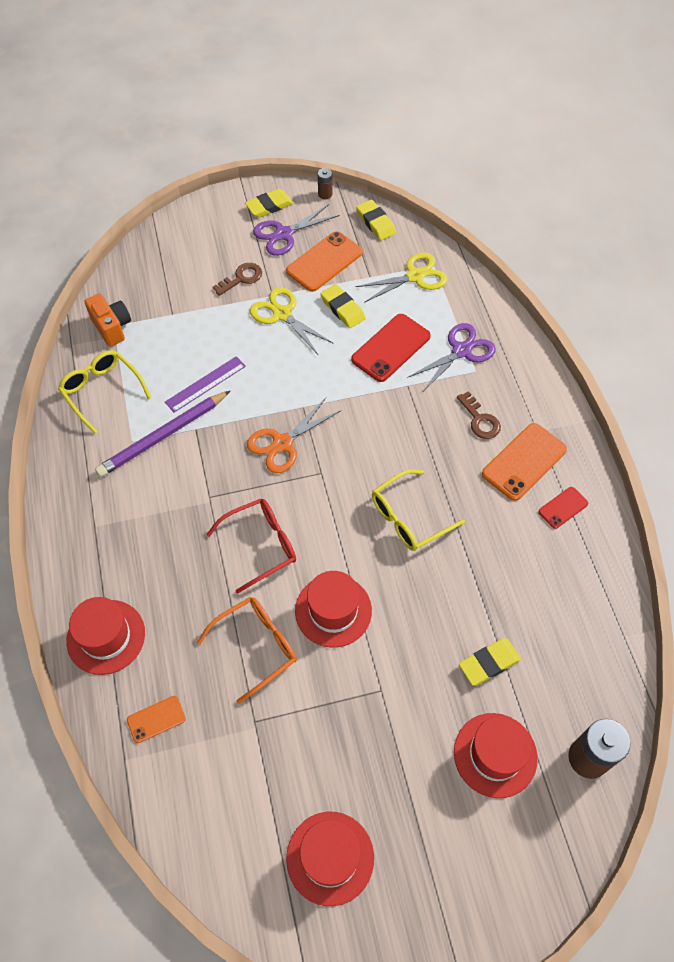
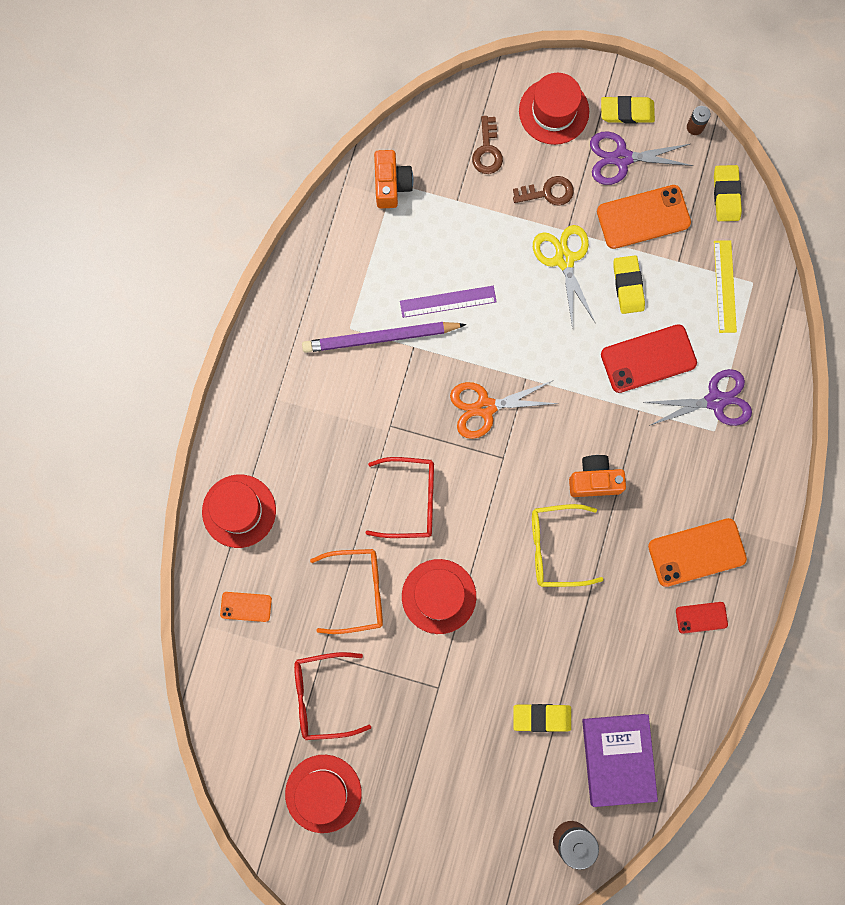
camera: 30 degrees right, 20 degrees up
(102, 391) = (348, 256): yellow glasses -> none
(276, 761) = (322, 696): none -> red glasses
(406, 451) = (594, 480): none -> orange camera
(415, 276) = (725, 286): yellow scissors -> yellow ruler
(480, 420) = (684, 486): brown key -> brown key (487, 150)
(495, 755) = (498, 793): red hat -> red hat (553, 111)
(578, 660) = (618, 759): none -> purple book

